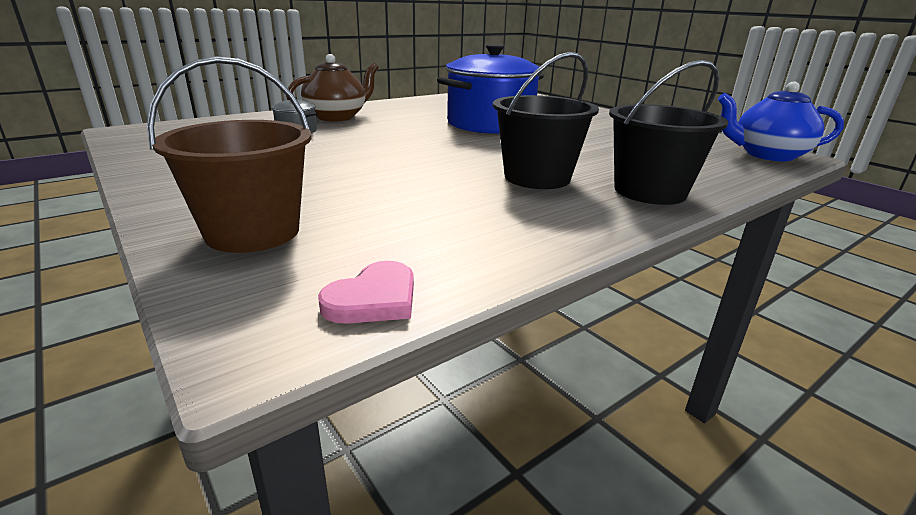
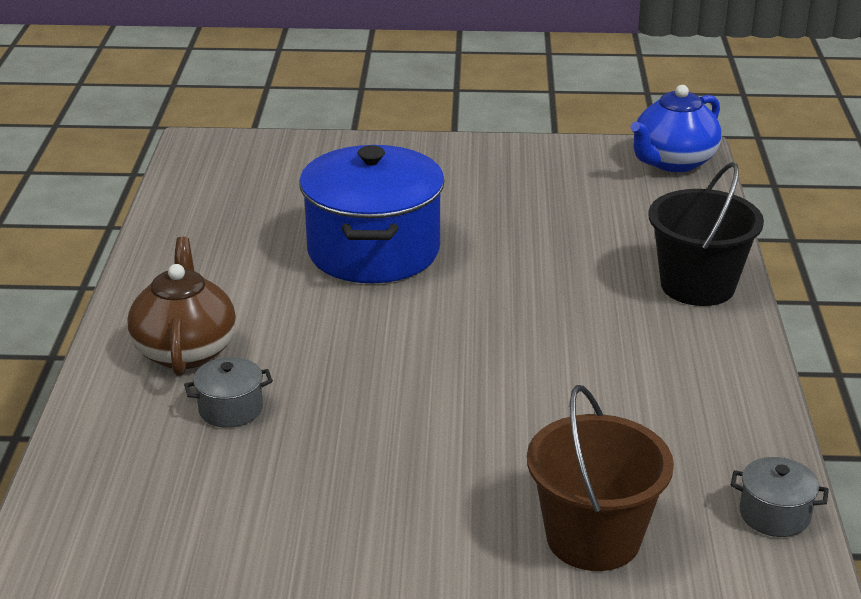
camera: 50 degrees left, 5 degrees up
(373, 299) = (774, 514): pink heart -> grey pot
(537, 178) = (603, 323): black bucket -> none

